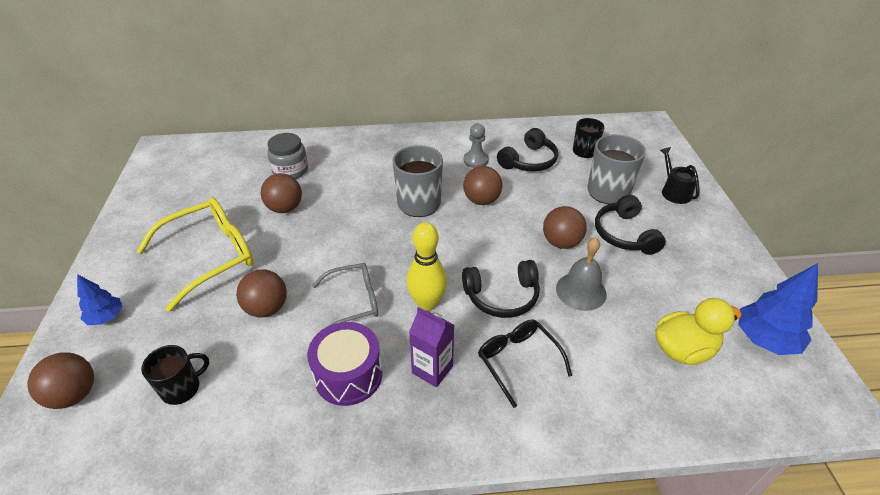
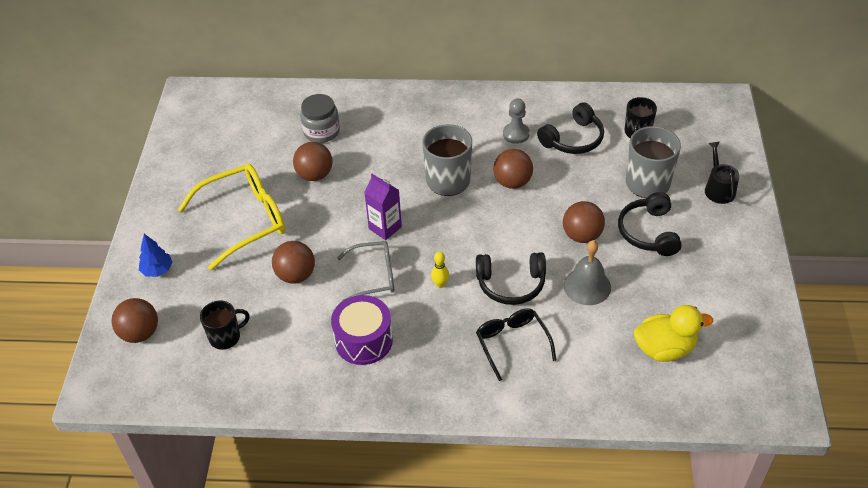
camera: 10 degrees right, 5 degrees up
(427, 303) = (440, 284): yellow bowling pin -> yellow bowling pin, size x0.50
(432, 369) = (436, 343): purple carton -> purple carton (385, 228)
(764, 340) = (744, 347): blue tree -> none

